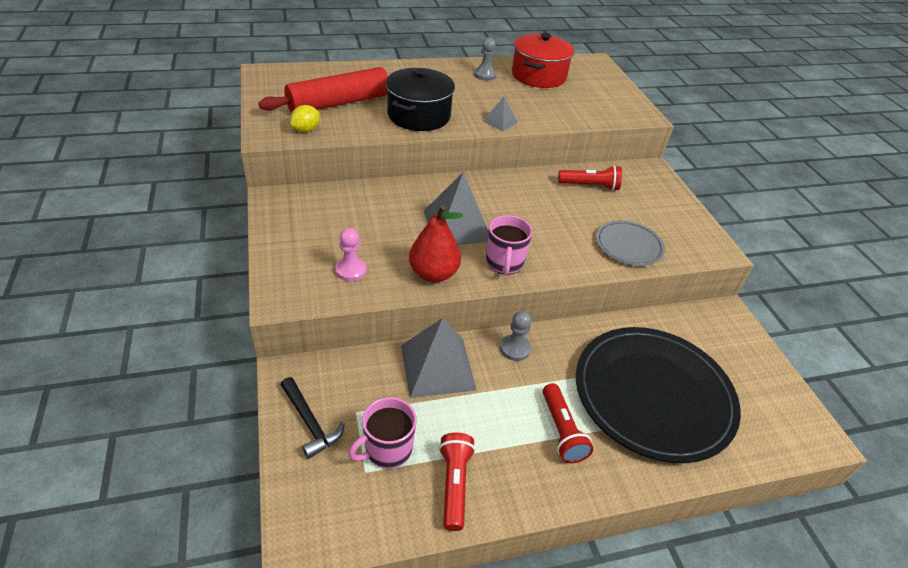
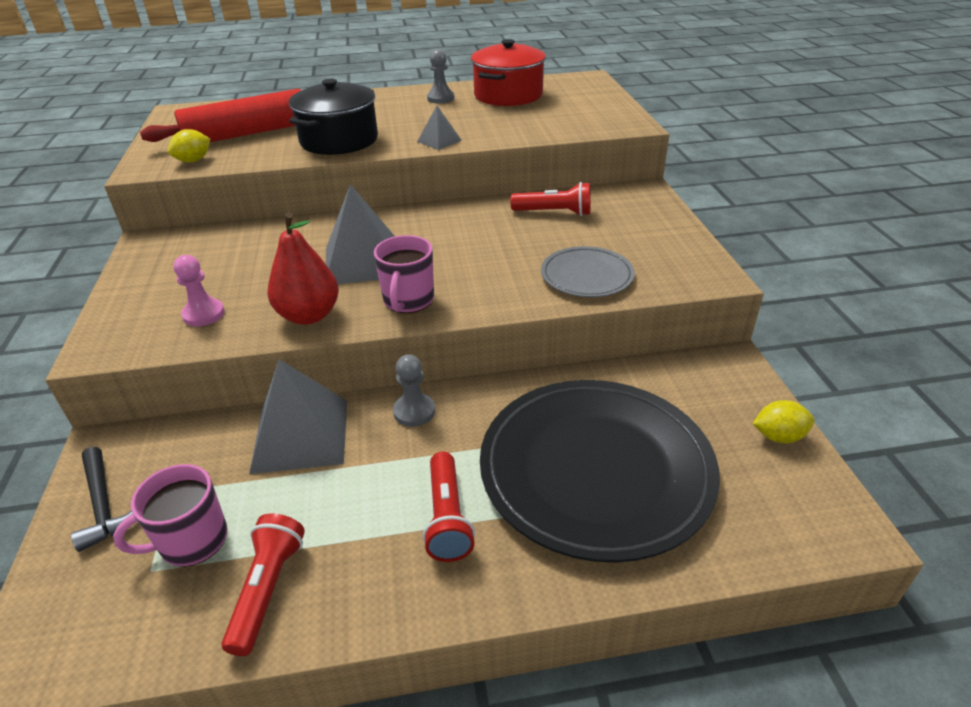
camera: 10 degrees right, 5 degrees down
(767, 371) = (778, 436): none -> yellow lemon

